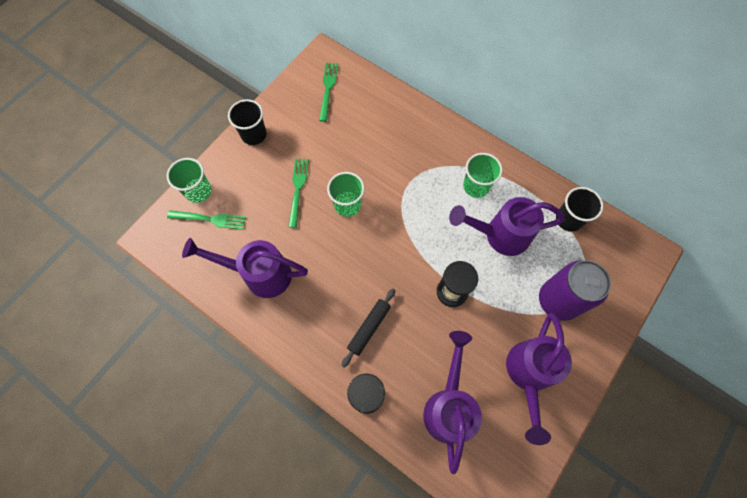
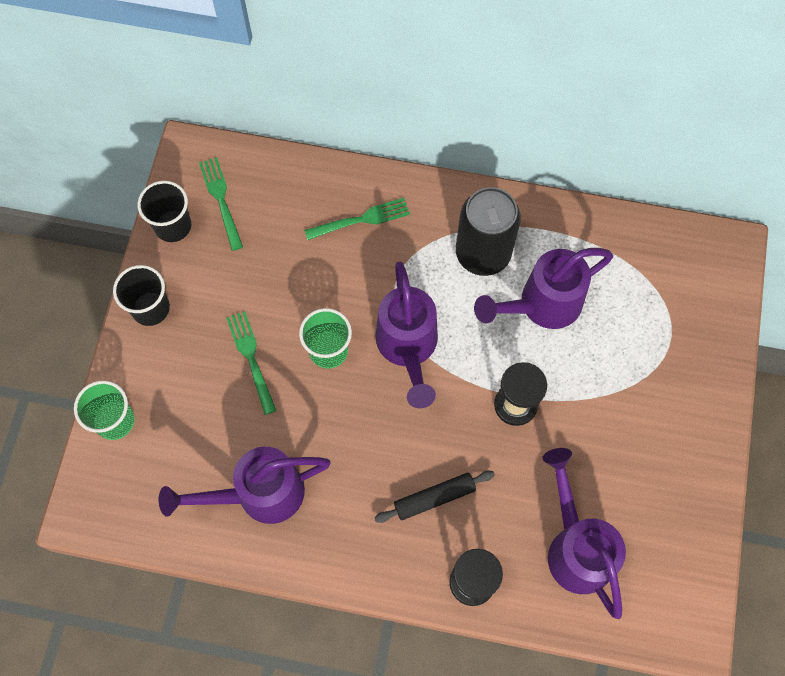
camera: 25 degrees left, 0 degrees up
(209, 219) = (151, 452): green fork -> green fork (361, 220)
(369, 328) = (434, 498): black rolling pin -> black rolling pin turned 60 degrees clockwise
(476, 186) = (483, 253): green cup -> black can
(528, 375) = (652, 466): purple watering can -> purple watering can (408, 348)
(558, 300) = (647, 357): purple can -> none
(568, 219) = (616, 247): black cup -> black cup (173, 226)

